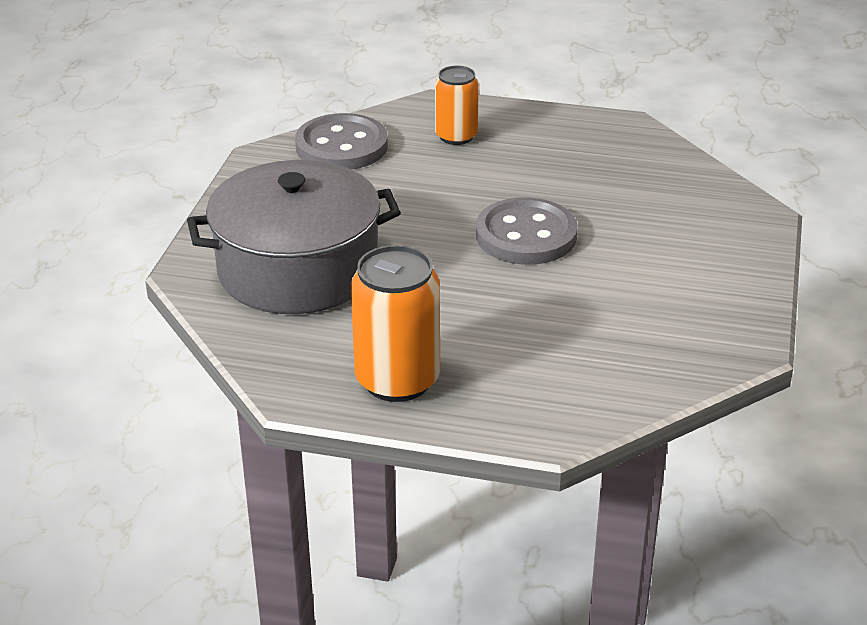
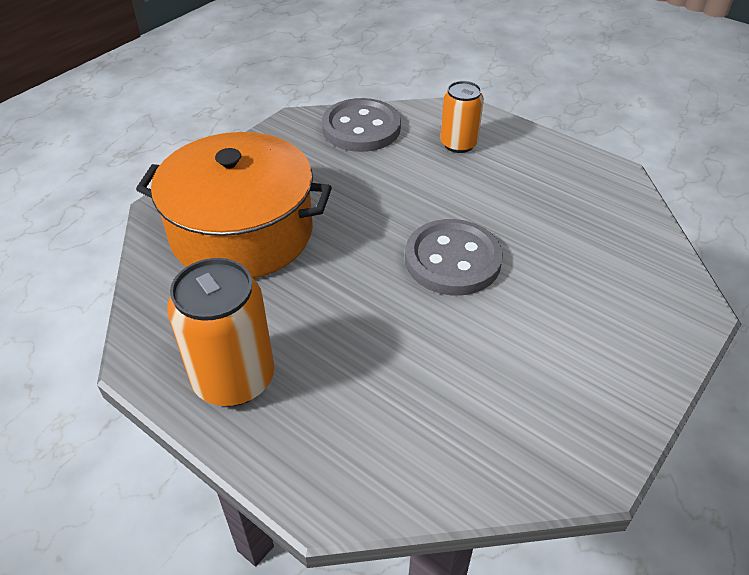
camera: 25 degrees right, 10 degrees up
(298, 269) = (242, 232): grey pot -> orange pot

